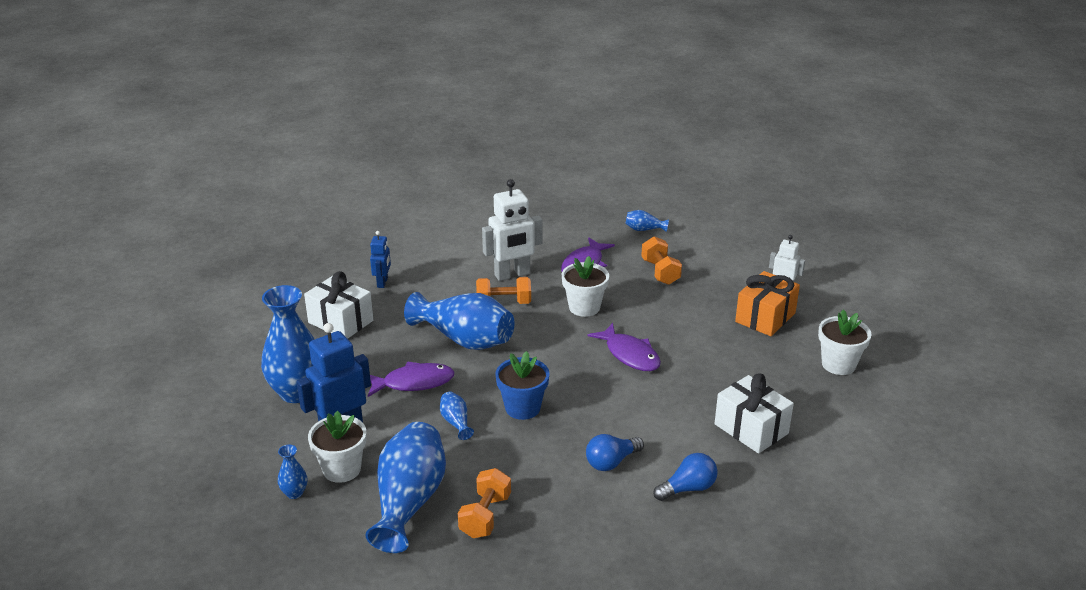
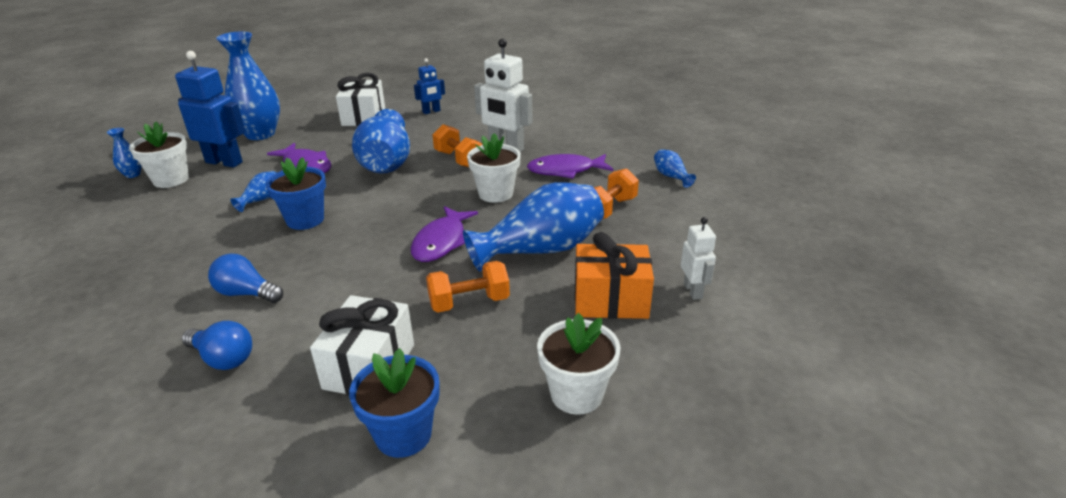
camera: 55 degrees right, 0 degrees up
(409, 501) = (138, 218): blue vase -> blue vase (541, 250)
(485, 516) = (129, 257): orange dumbbell -> orange dumbbell (469, 302)
(824, 434) = (403, 434): none -> blue flower pot

